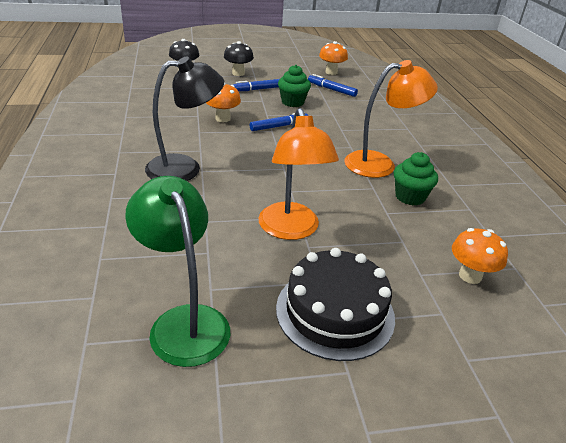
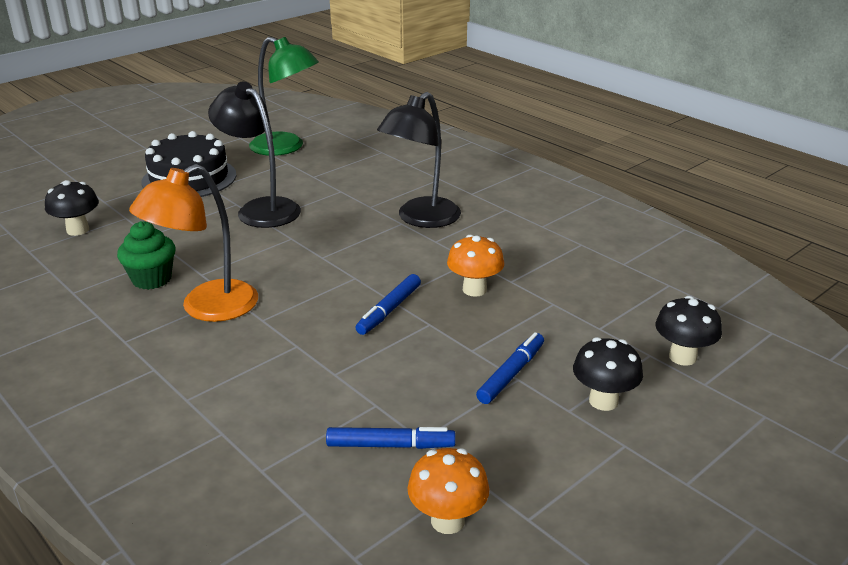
camera: 150 degrees right, 5 degrees down
(291, 230) = (261, 209): orange lamp -> black lamp
(292, 102) = (422, 369): green cupcake -> none
(470, 276) = (78, 230): orange mushroom -> black mushroom

